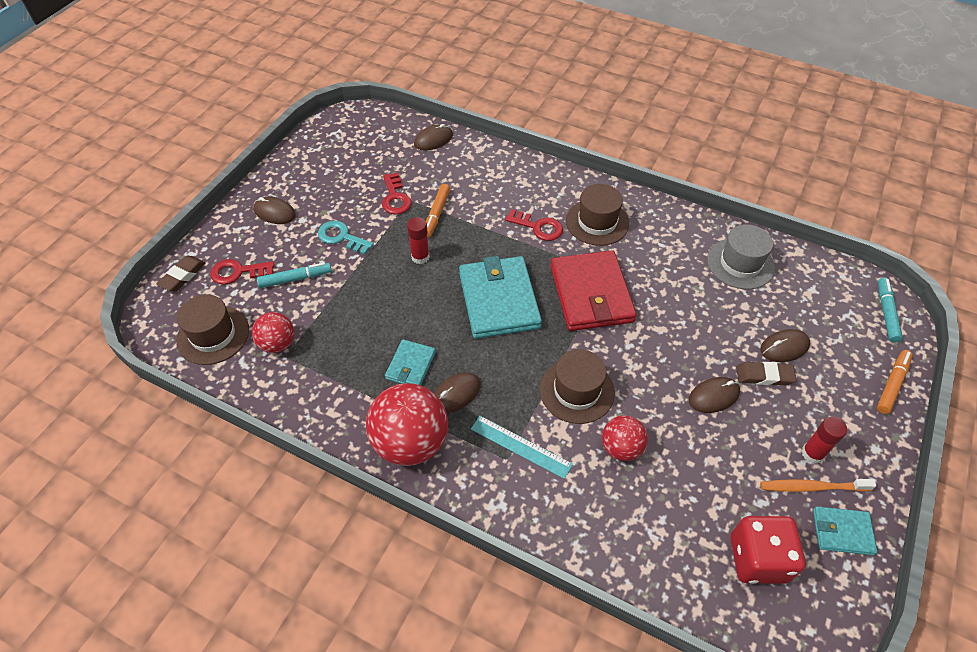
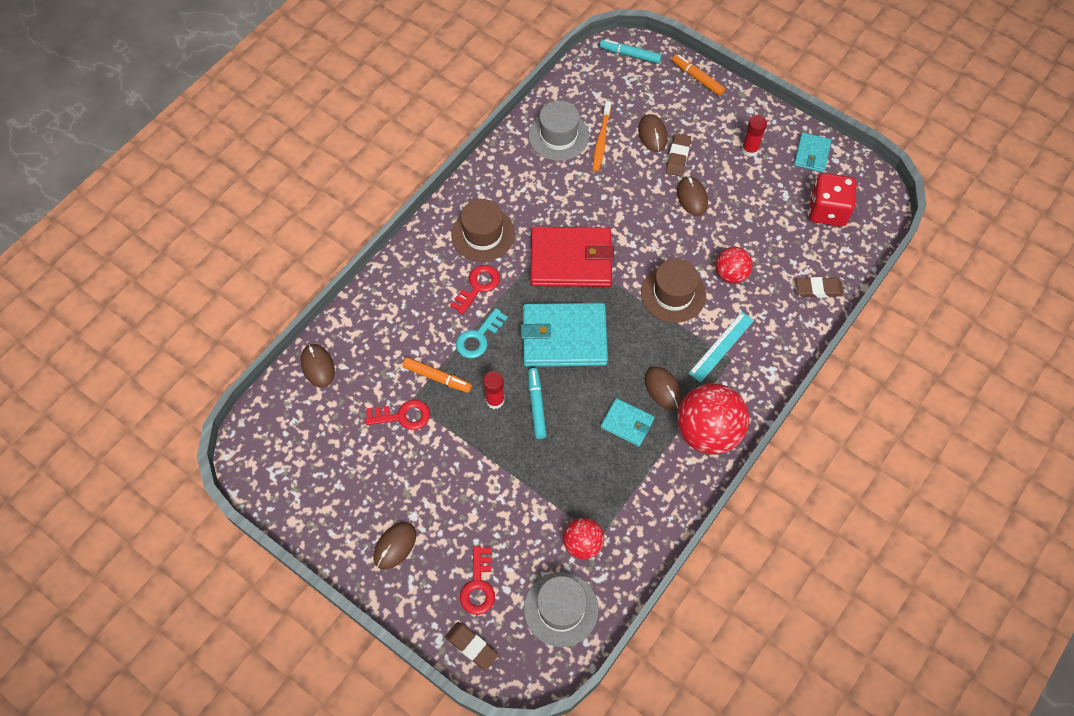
camera: 80 degrees left, 10 degrees up
(213, 335) = (561, 609): brown hat -> grey hat
(295, 279) = (500, 525): turquoise marker -> turquoise marker (536, 405)
(341, 237) = (450, 475): turquoise key -> turquoise key (478, 337)
(630, 554) = (818, 289): none -> brown eraser
(811, 487) = (776, 160): orange toothbrush -> orange toothbrush (601, 140)

